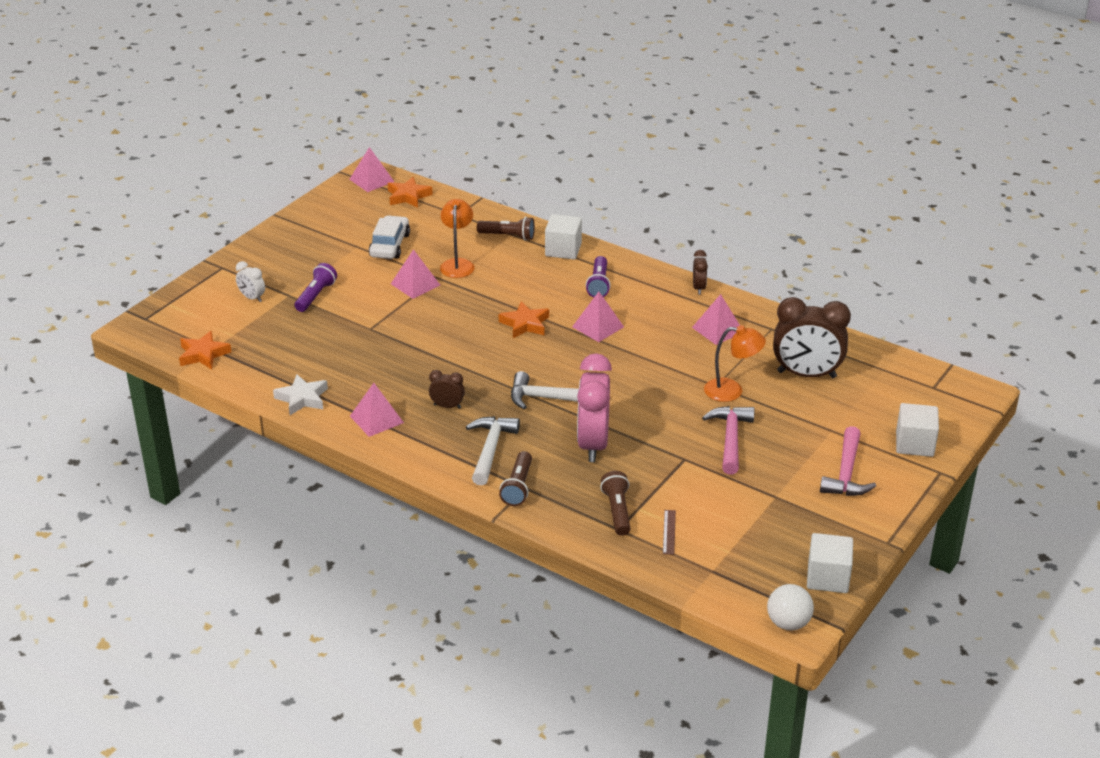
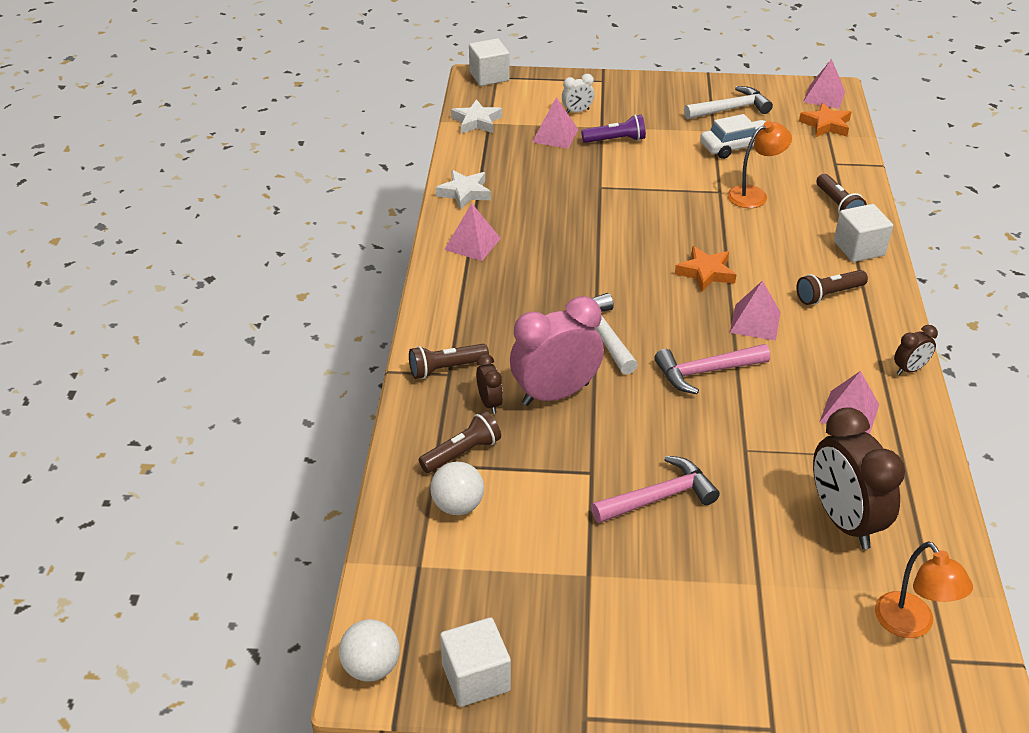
camera: 60 degrees right, 5 degrees up
(203, 354) = (477, 121): orange star -> white star
(252, 298) = (577, 111): white clock -> white clock turned 120 degrees counterclockwise
(415, 284) = (694, 184): pink pyramid -> pink pyramid (555, 135)
(447, 406) = (529, 276): brown clock -> brown clock (489, 403)
(490, 449) = (488, 328): white hammer -> white hammer (731, 109)
(598, 284) = (828, 295): purple flashlight -> brown flashlight
(669, 532) = (458, 506): brown ruler -> white ball
(732, 391) = (747, 466): orange lamp -> orange lamp (911, 625)
(846, 473) = (686, 628): pink hammer -> pink hammer (705, 372)
(914, 444) = (806, 680): white cube -> white cube (489, 76)

